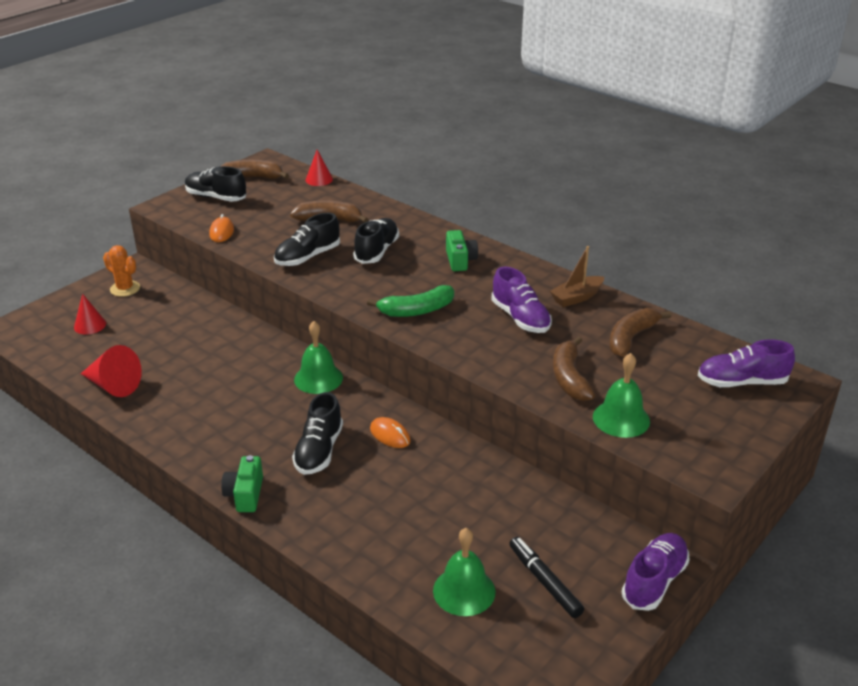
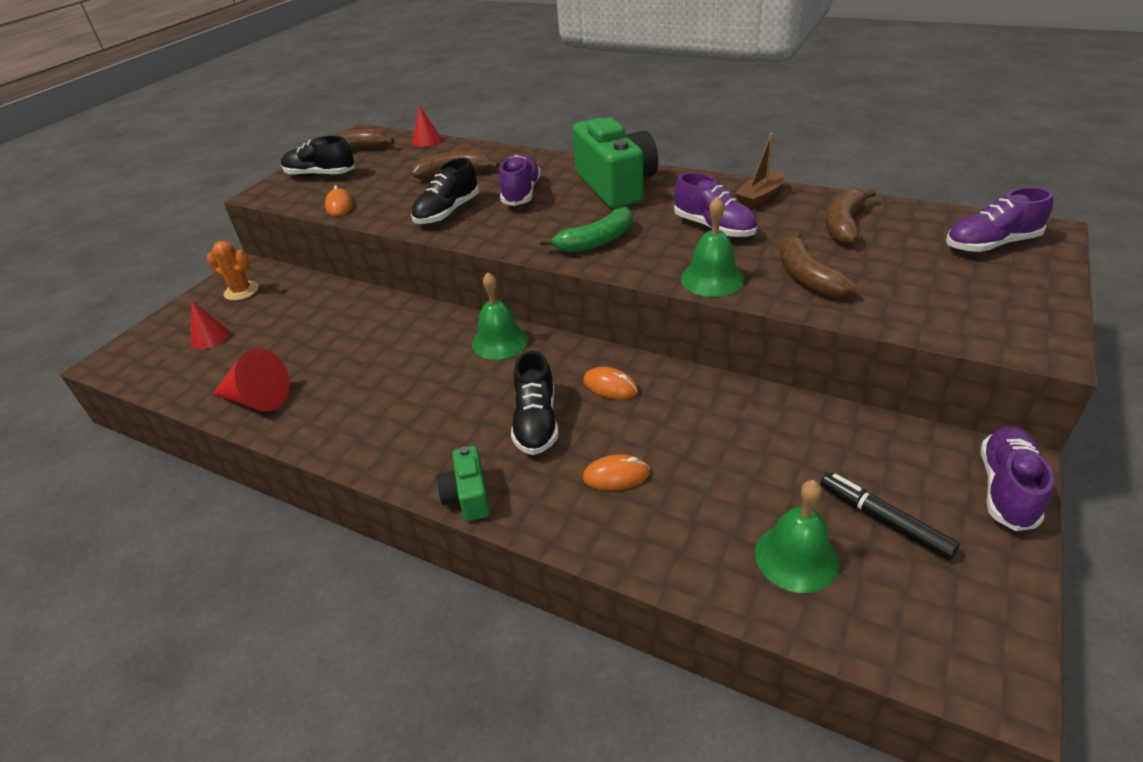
camera: 10 degrees left, 5 degrees up
(361, 504) = (616, 475): none -> orange mouse
(377, 251) = (521, 193): black shoe -> purple shoe
(460, 260) = (616, 186): green camera -> green camera, size x2.04
(621, 418) = (894, 307): green bell -> green bell (712, 279)

